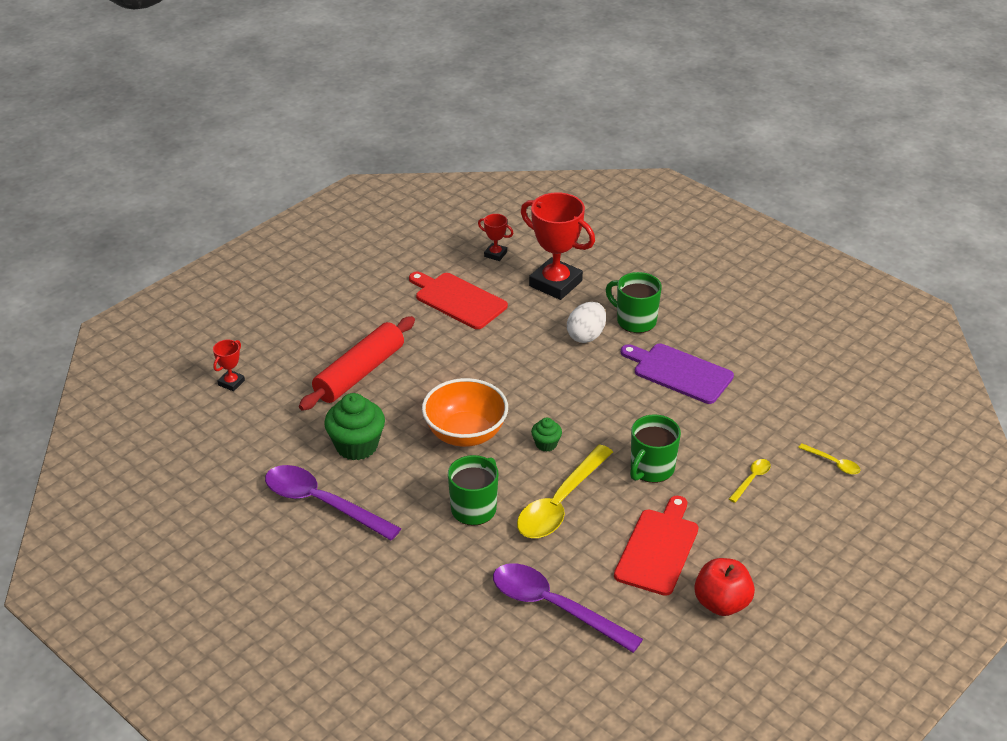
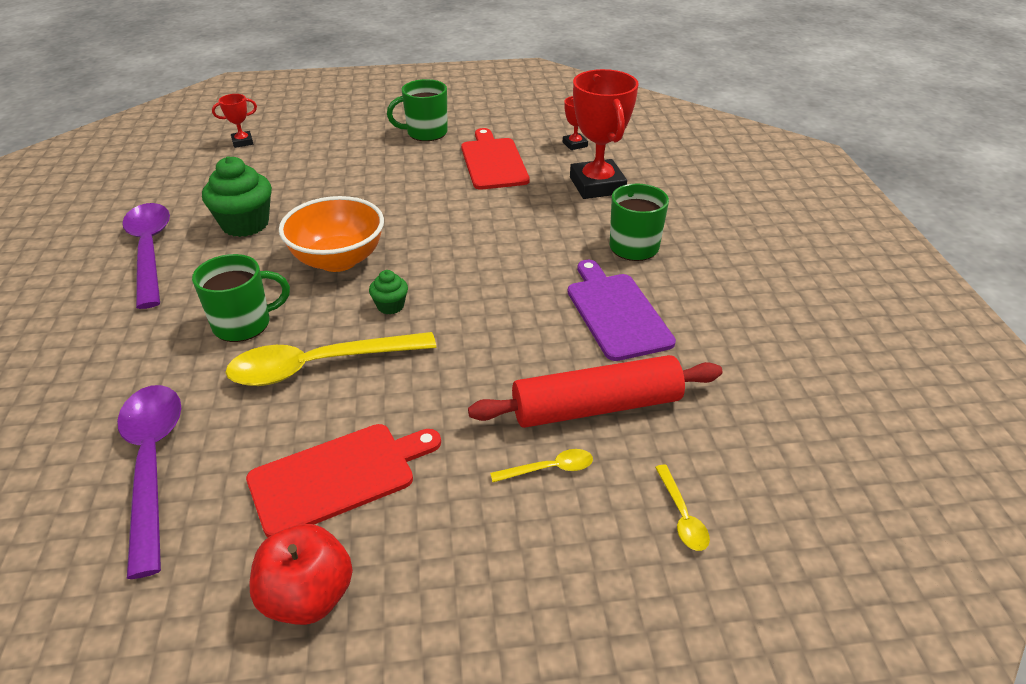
camera: 40 degrees right, 0 degrees up
(359, 373) = (335, 176): red rolling pin -> red rolling pin (596, 407)
(586, 336) = (565, 236): white egg -> none
(651, 469) = (454, 388): green mug -> green mug (425, 133)

